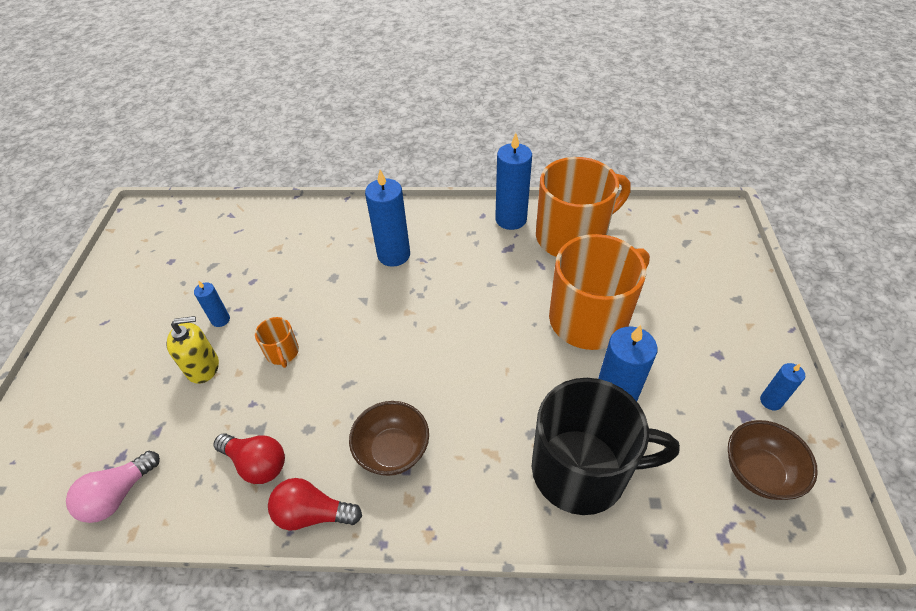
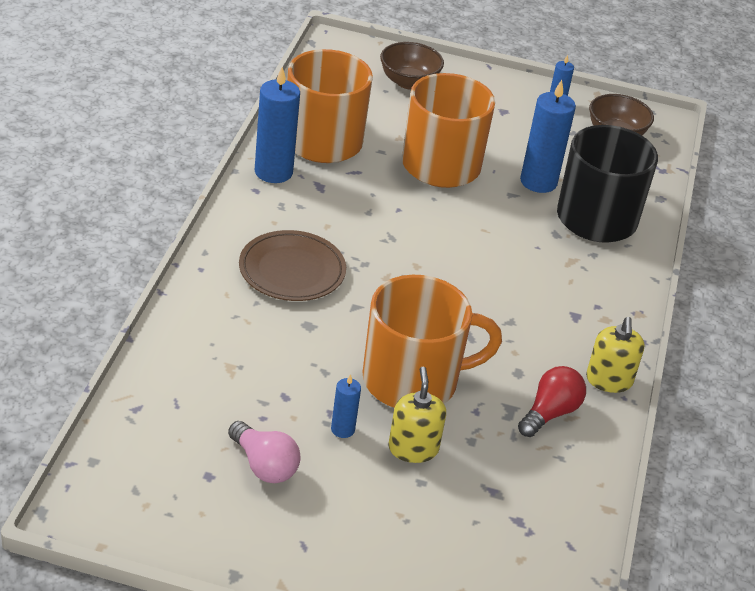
camera: 85 degrees left, 10 degrees down
(118, 495) = (565, 520): pink light bulb -> pink light bulb (264, 465)
(282, 352) = (412, 381): orange mug -> orange mug, size x2.38
(312, 513) = (609, 380): red light bulb -> yellow soap dispenser
(393, 451) = (555, 319): brown bowl -> brown bowl (408, 82)
(394, 255) = (292, 271): blue candle -> brown plate

